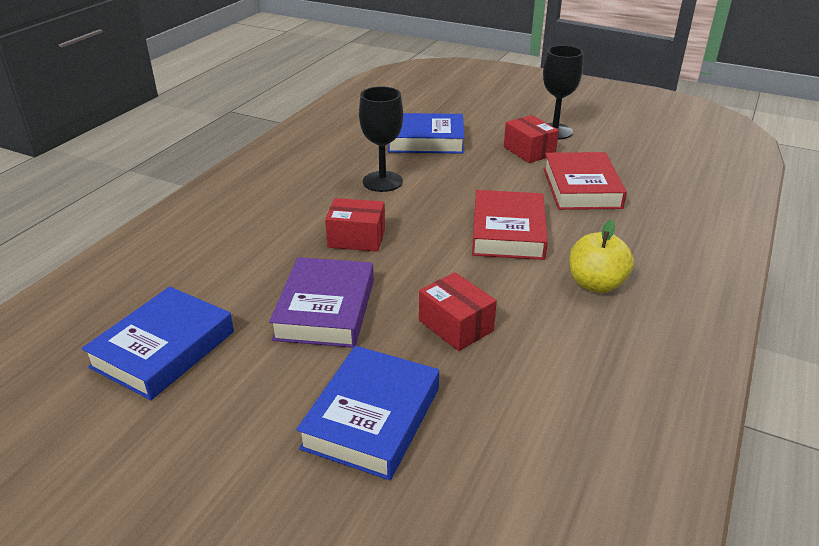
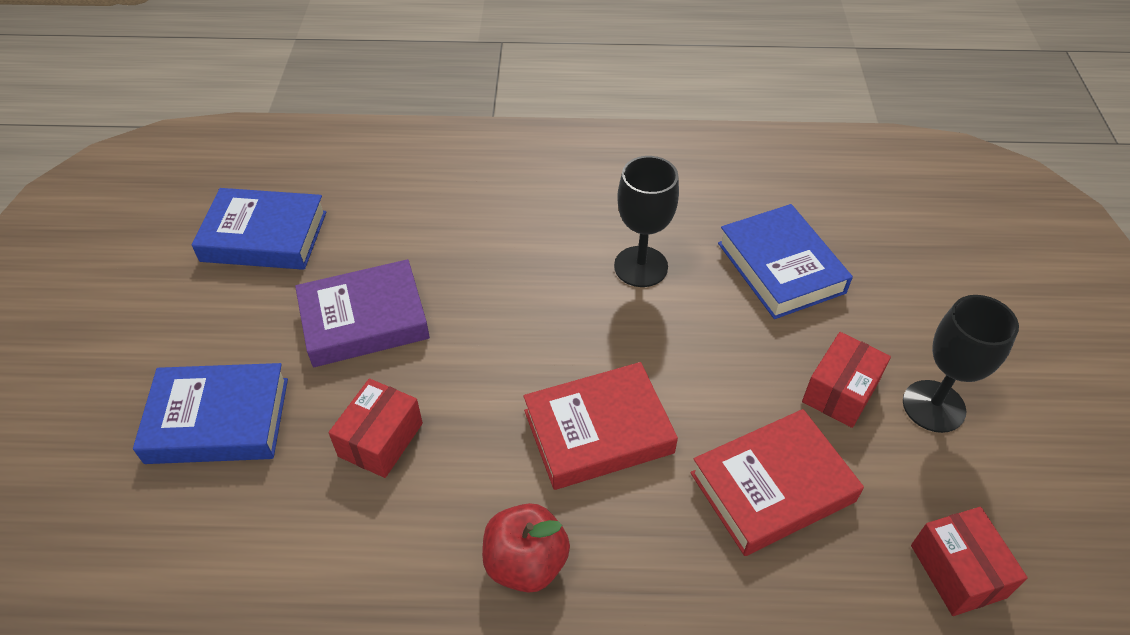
camera: 65 degrees right, 15 degrees up
(356, 238) = (503, 292): red box -> red box (958, 571)
(596, 284) = (526, 563): yellow apple -> red apple

